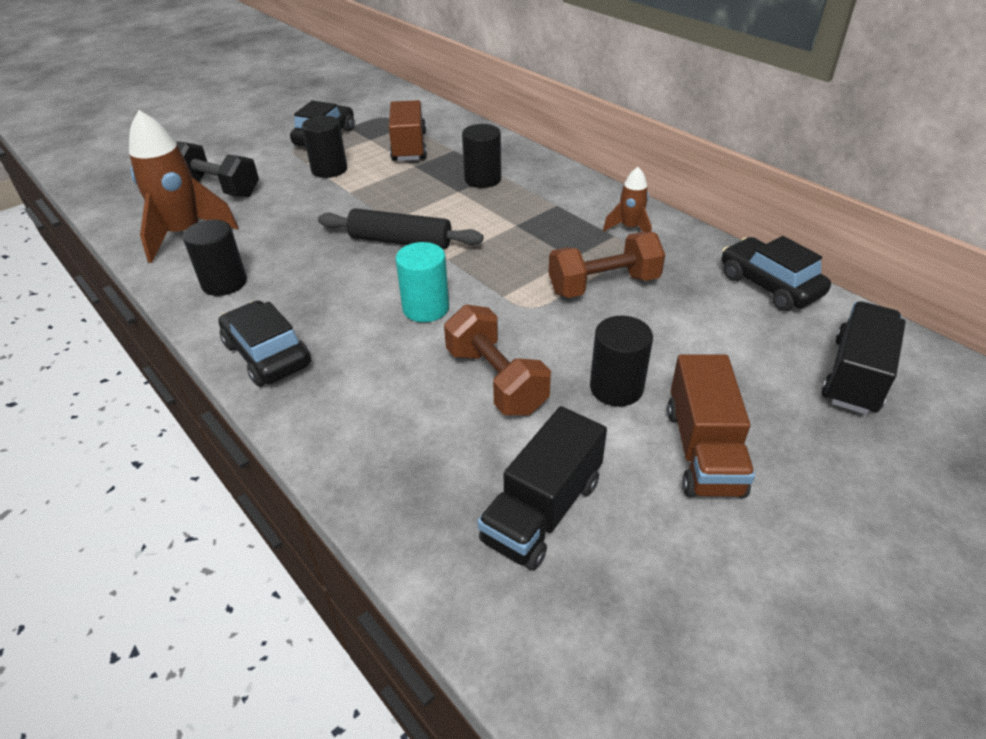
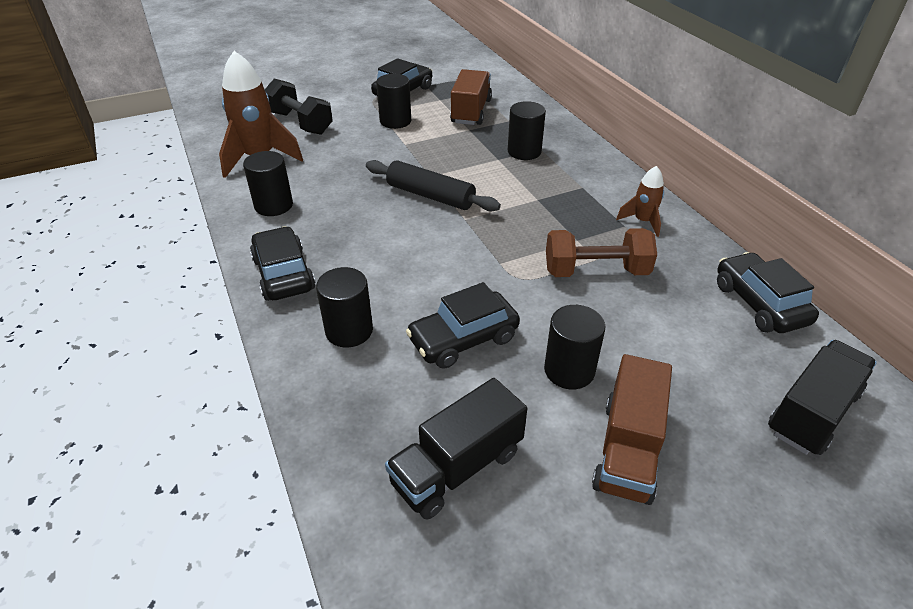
camera: 15 degrees right, 0 degrees up
(368, 399) = (349, 331): none -> black cylinder
(426, 308) = (428, 260): turquoise cylinder -> none
(496, 380) = (463, 339): brown dumbbell -> black car

